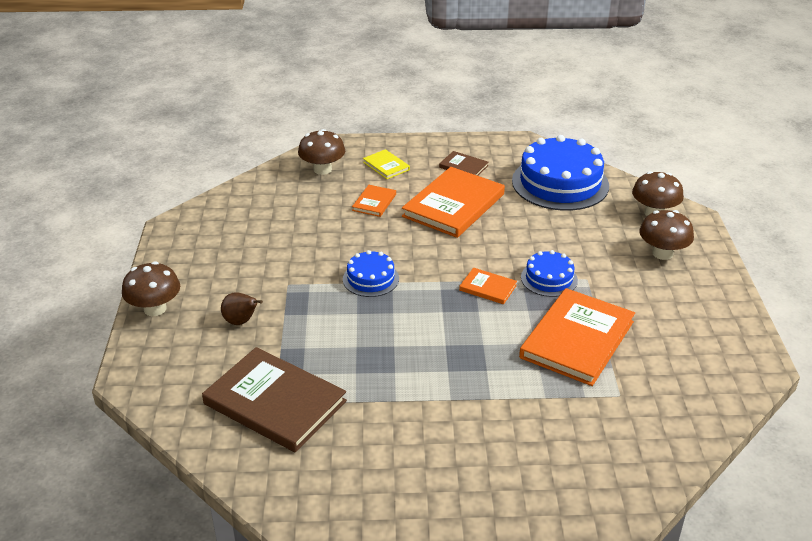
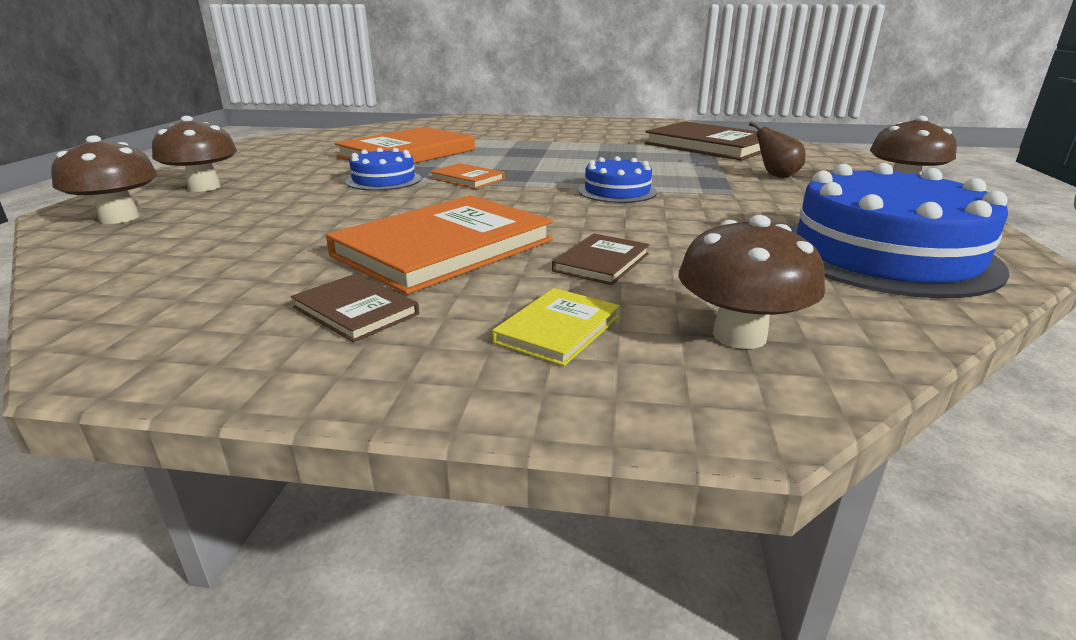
camera: 170 degrees left, 10 degrees down
(374, 202) = (601, 262): orange book -> brown book
(386, 166) = (558, 329): yellow book -> yellow book turned 60 degrees clockwise
(560, 183) = (190, 264): blue cake -> blue cake (884, 254)

